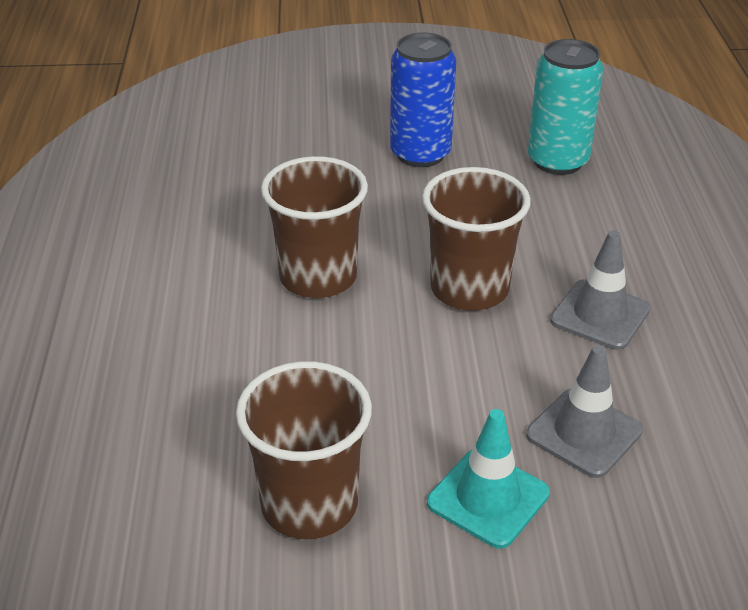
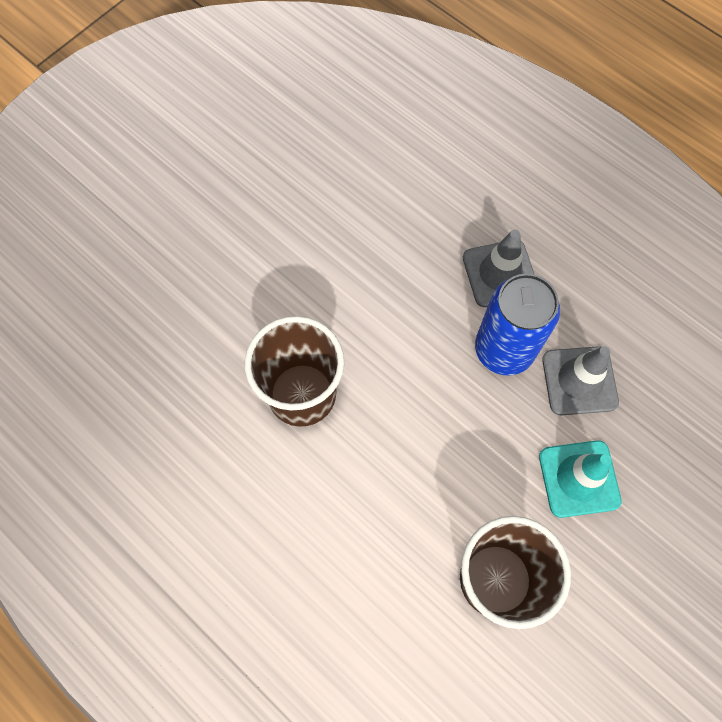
camera: 45 degrees left, 30 degrees up
(420, 154) = (239, 210): blue can -> blue can (504, 349)
(469, 289) = (405, 319): brown cup -> none
(558, 161) = (338, 142): turquoise can -> none

